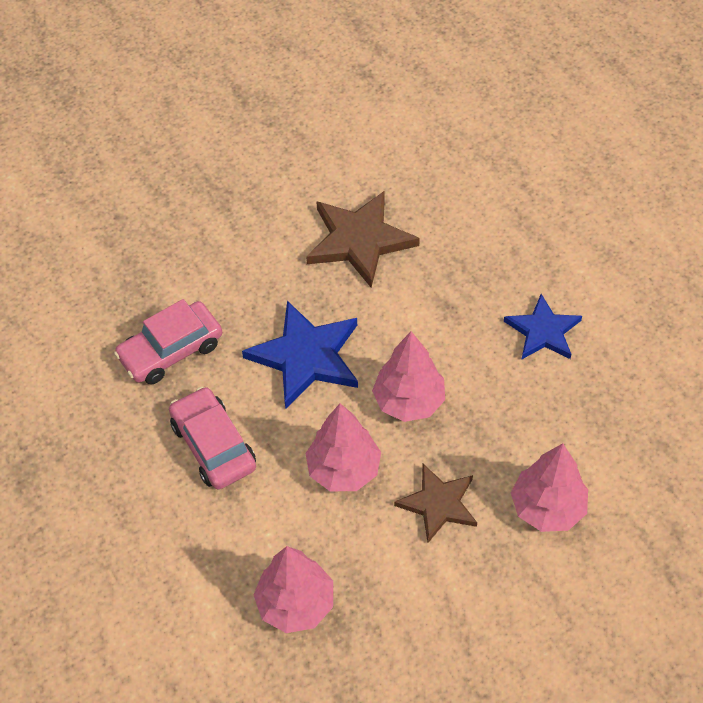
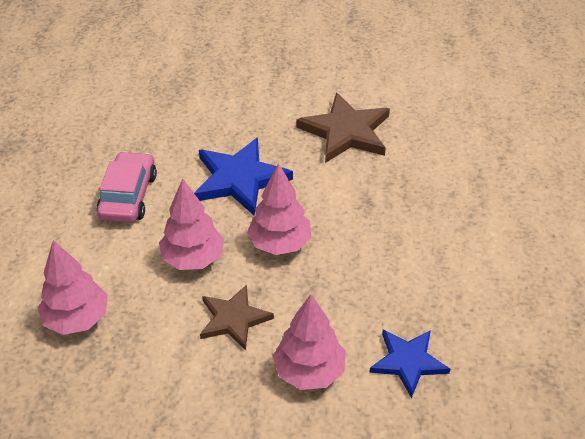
camera: 35 degrees right, 10 degrees down
(171, 350) = (160, 130): pink car -> none
(543, 331) = (423, 255): blue star -> blue star (408, 362)

